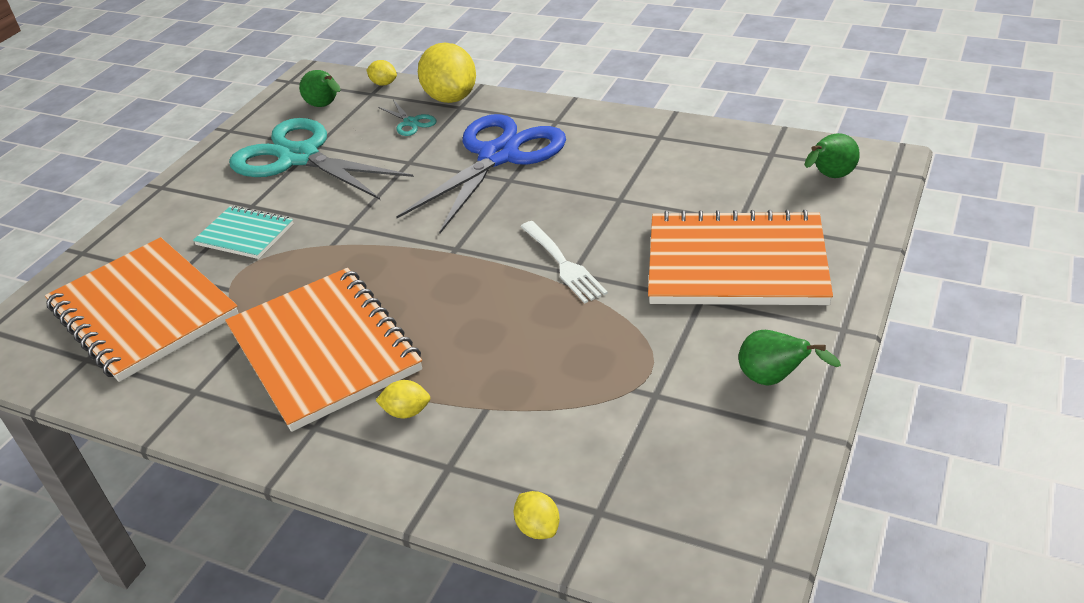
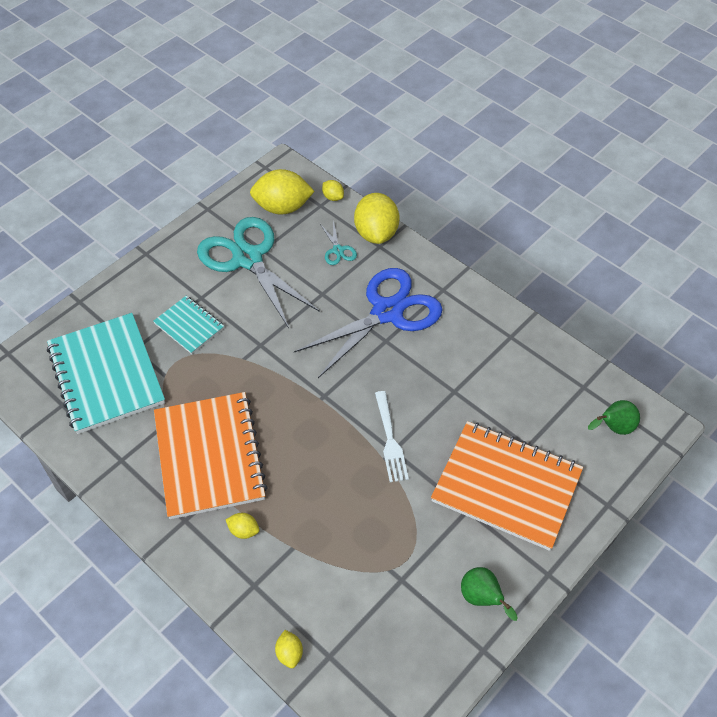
camera: 15 degrees right, 15 degrees up
(143, 311) = (106, 375): orange notebook -> turquoise notebook
(325, 106) = (282, 207): green pear -> yellow lemon

